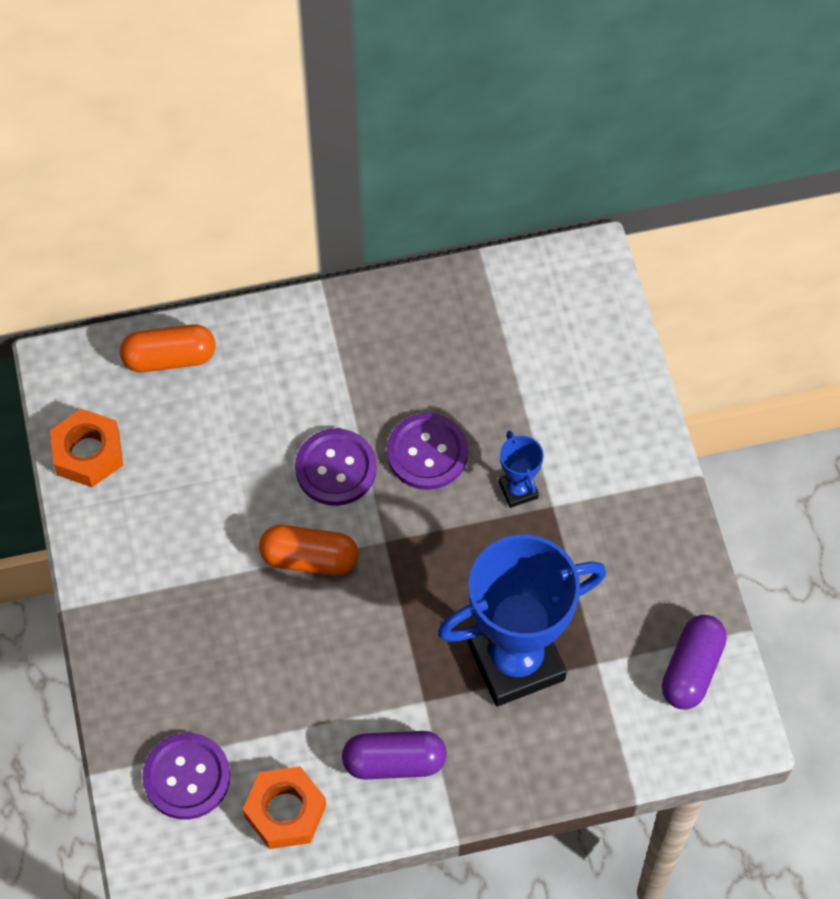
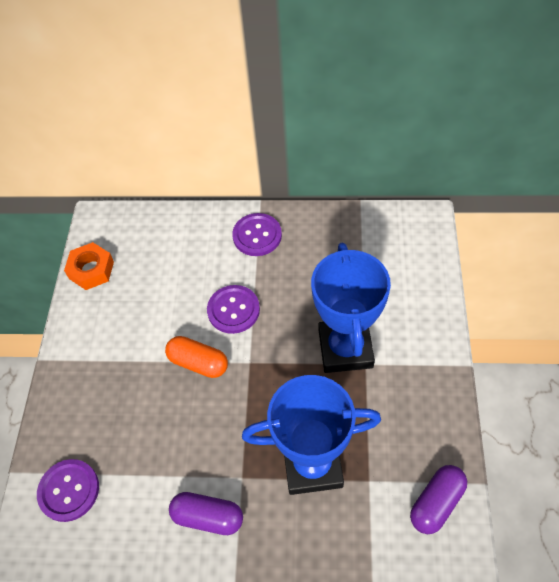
camera: 20 degrees right, 5 degrees down
(169, 358) = (158, 226): orange capsule -> none
(285, 811) = (123, 533): orange nut -> none
(427, 453) = (293, 312): purple button -> purple button (257, 236)
(518, 490) = (345, 348): blue trophy -> blue trophy, size x2.34

